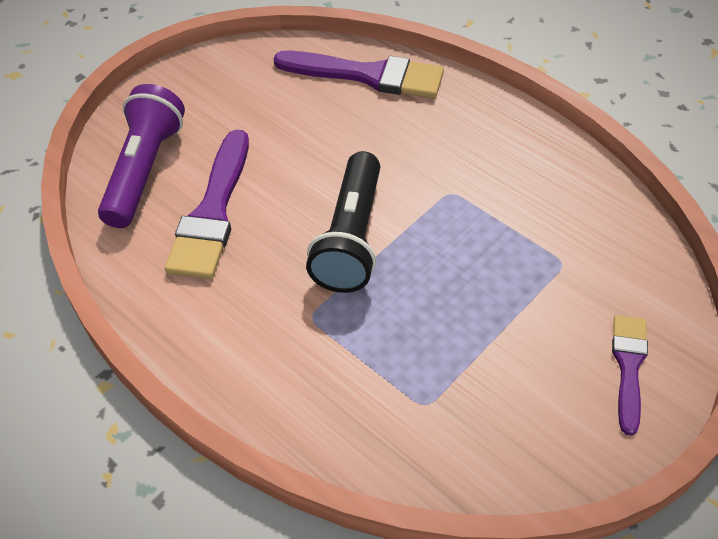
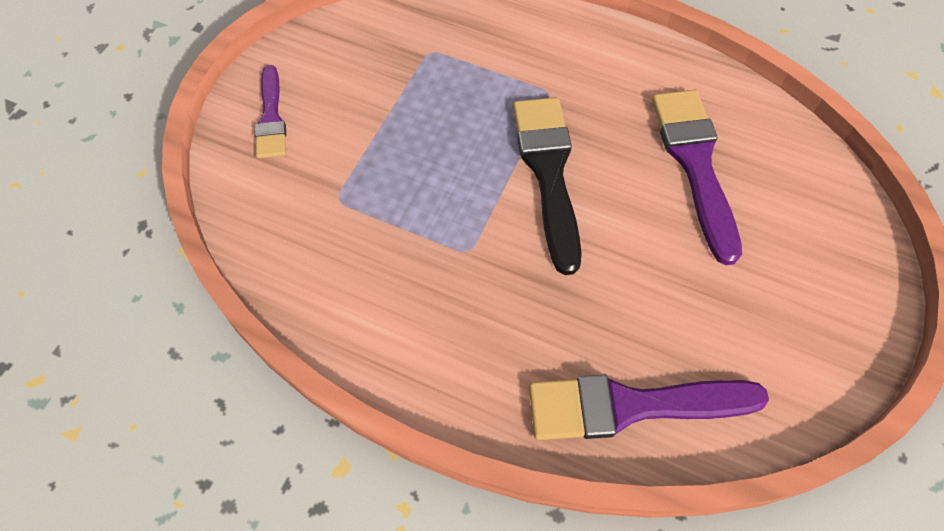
camera: 160 degrees right, 10 degrees up
(145, 170) = (796, 192): purple flashlight -> none
(351, 238) = (548, 172): black flashlight -> black brush

